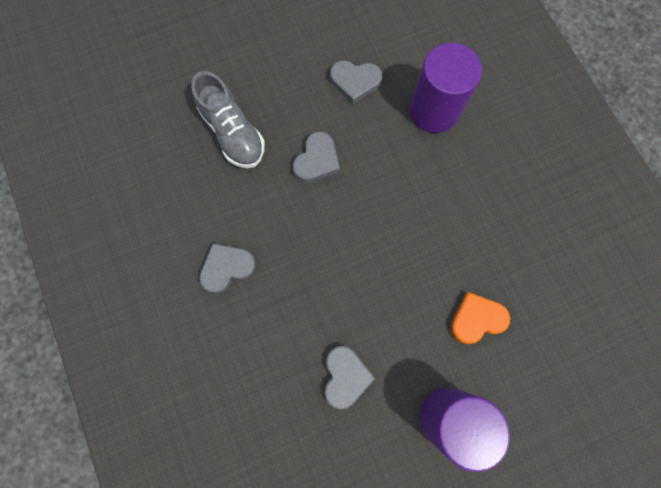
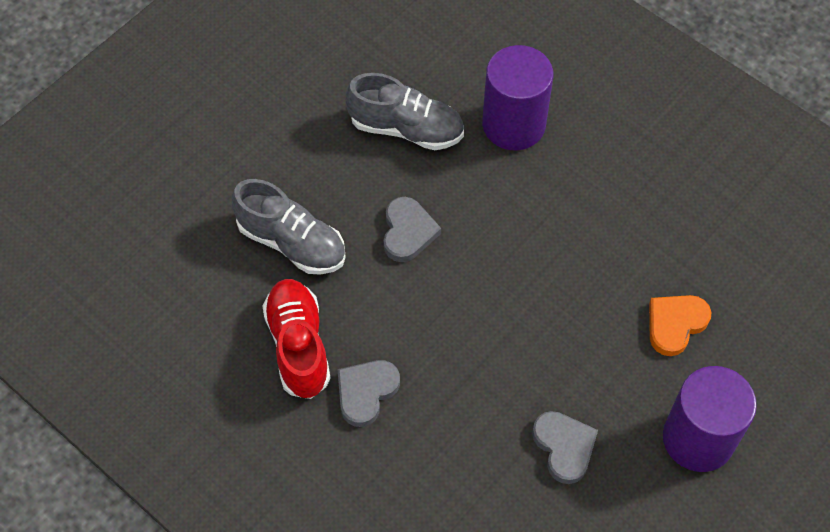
camera: 25 degrees left, 15 degrees down
(198, 212) = (298, 346): none -> red shoe
(355, 82) = (406, 129): grey heart -> grey shoe

